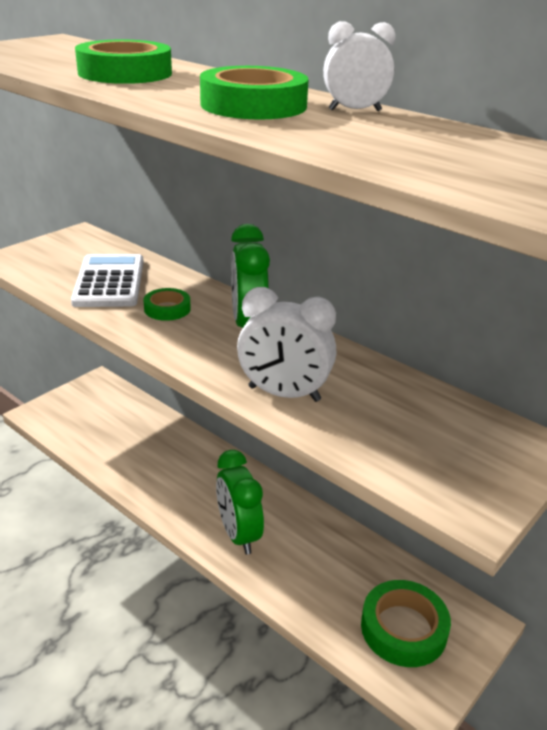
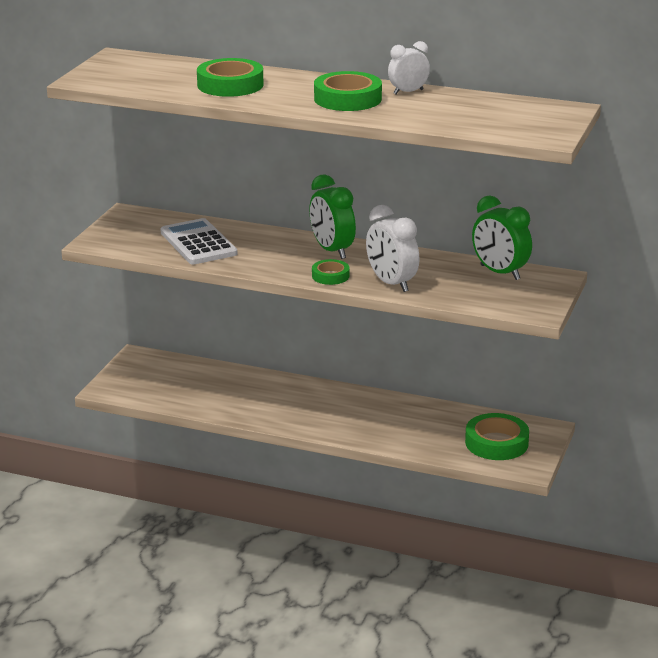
camera: 20 degrees left, 5 degrees down
(167, 309) = (263, 252): green tape -> green tape (330, 276)
(238, 534) = (347, 424): green clock -> green clock (500, 272)
(284, 394) = (391, 283): white clock -> white clock turned 60 degrees clockwise

